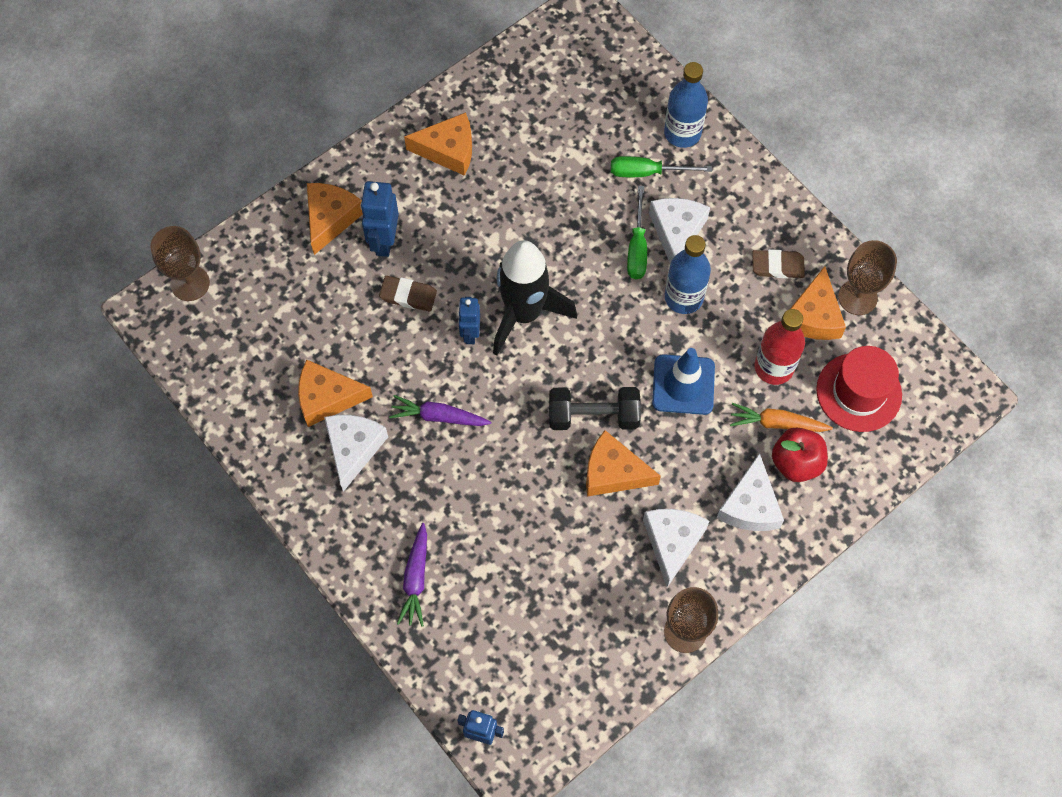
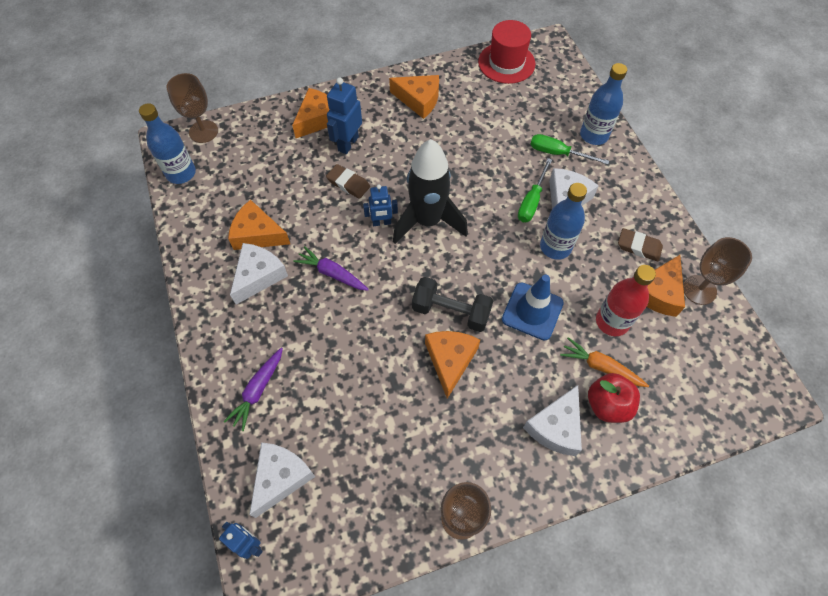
camera: 20 degrees right, 5 degrees down
(191, 350) = (181, 173): none -> blue bottle
(470, 333) = (381, 222): blue robot -> blue robot turned 120 degrees counterclockwise
(613, 472) = (450, 360): orange cheese -> orange cheese turned 60 degrees clockwise
(672, 542) = (477, 435): white cheese -> white cheese (281, 477)
(858, 392) = (679, 364): red hat -> red hat (506, 63)

